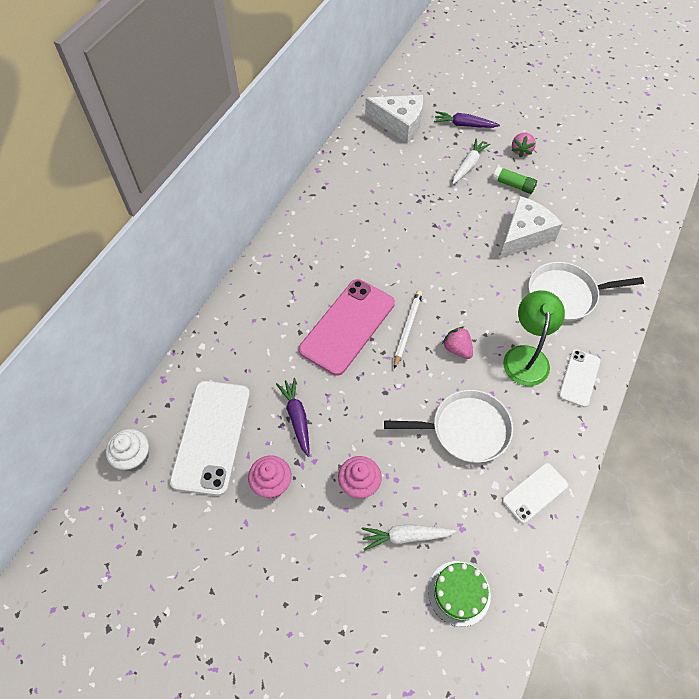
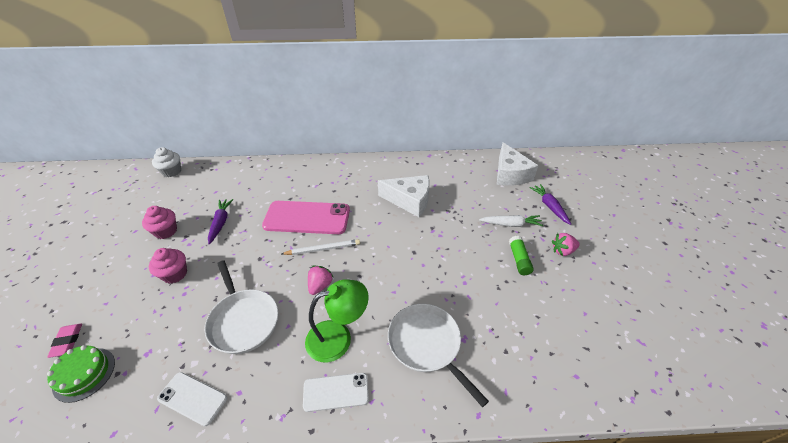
camera: 60 degrees right, 15 degrees down
(212, 436) = (194, 193): white phone -> none
(297, 418) = (220, 223): purple carrot -> purple carrot turned 45 degrees counterclockwise
(403, 611) = (67, 341): none -> pink eraser
(406, 536) = (134, 318): white carrot -> none
(524, 235) = (470, 287): white cheese -> white cheese (409, 200)

